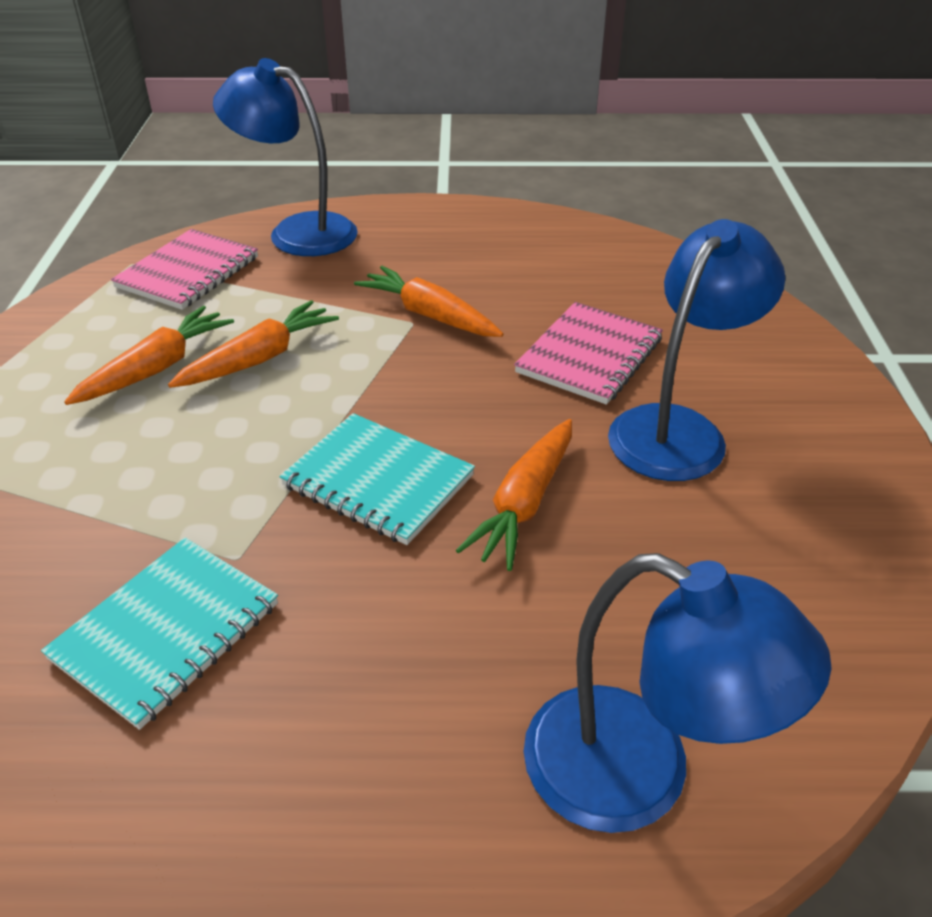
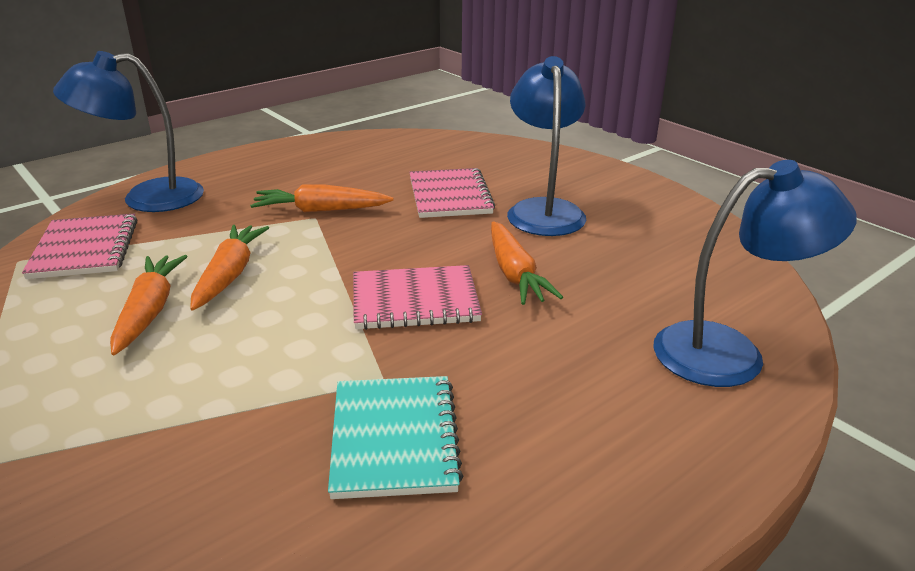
camera: 40 degrees left, 10 degrees down
(378, 481) = (415, 301): turquoise notebook -> pink notebook

